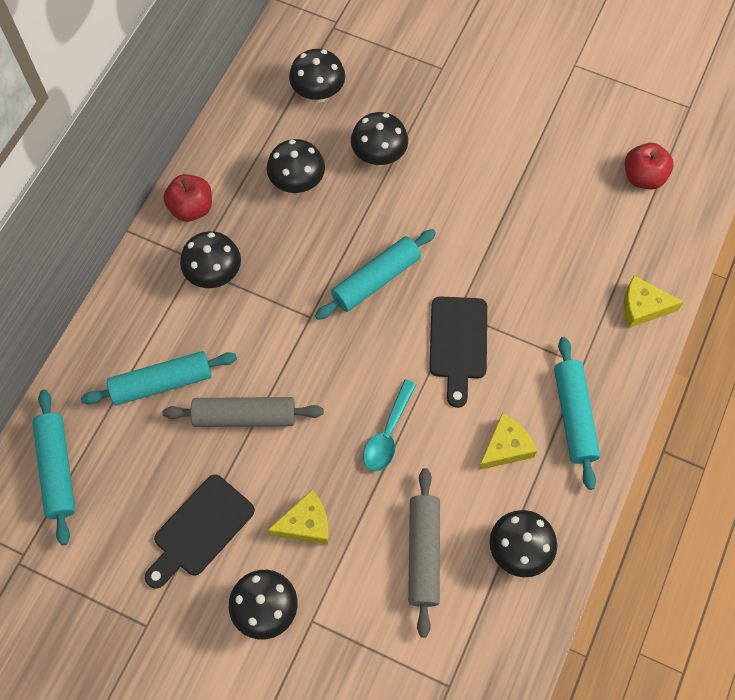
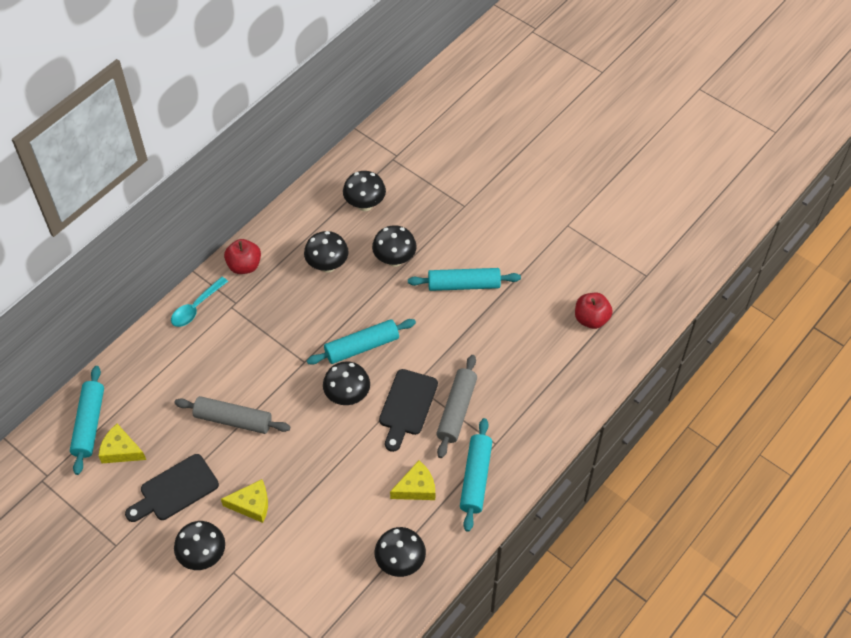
camera: 15 degrees right, 10 degrees down
(162, 383) = (182, 383): turquoise rolling pin -> turquoise rolling pin (464, 285)
(214, 275) = (245, 316): black mushroom -> black mushroom (347, 396)
(388, 434) = (333, 457): turquoise spoon -> turquoise spoon (196, 307)
(423, 553) = (329, 546): grey rolling pin -> grey rolling pin (456, 410)
(642, 307) = (556, 413): yellow cheese -> yellow cheese (121, 450)

